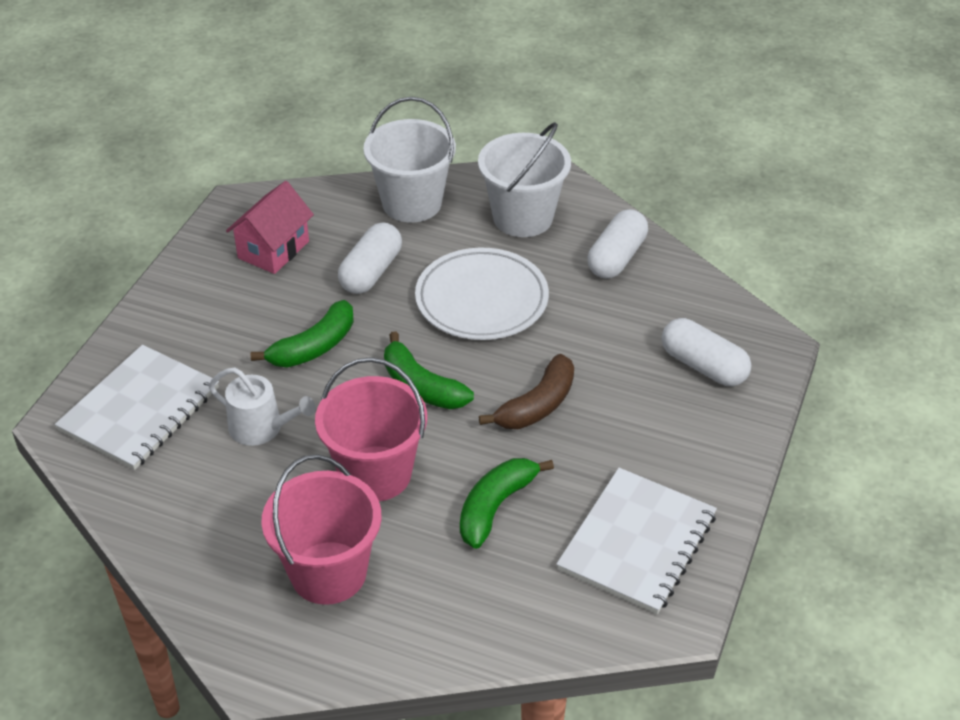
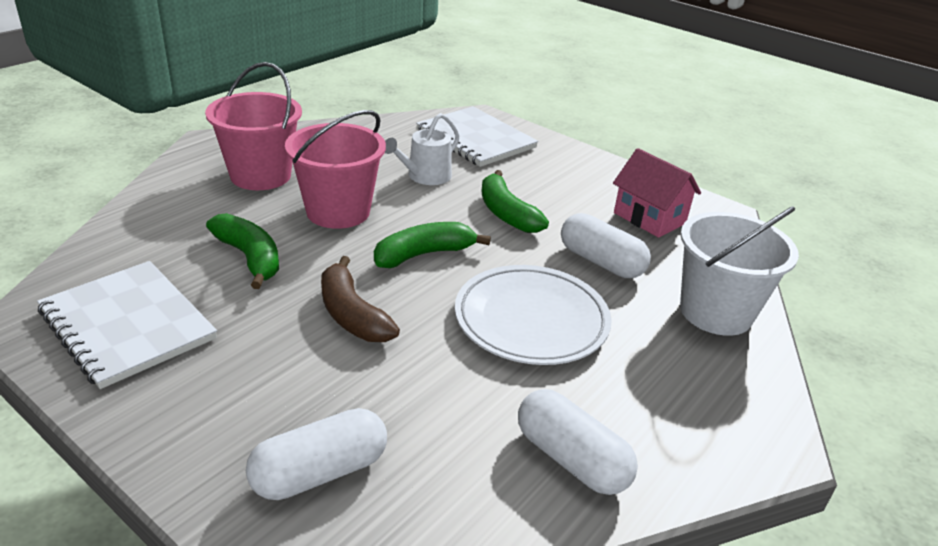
camera: 105 degrees right, 10 degrees down
(523, 217) = (677, 393): white bucket -> none

